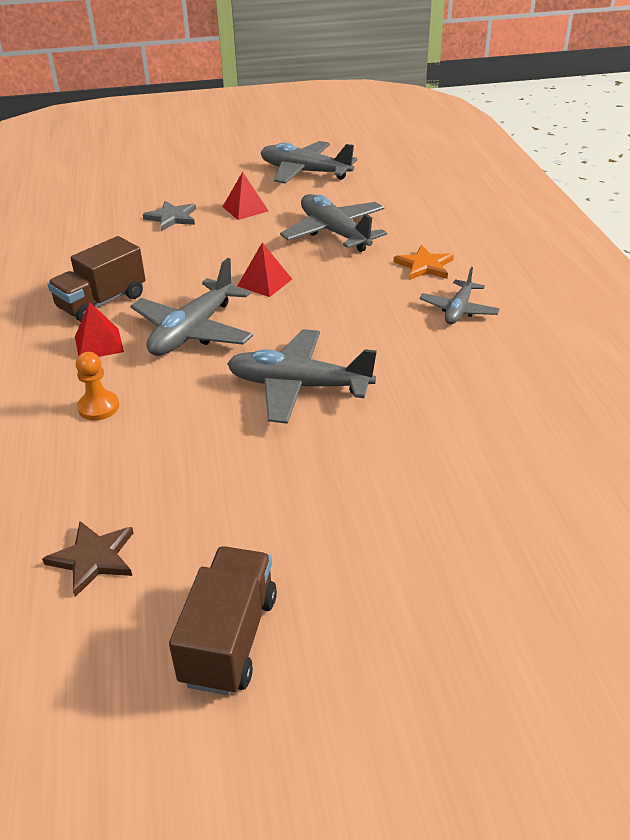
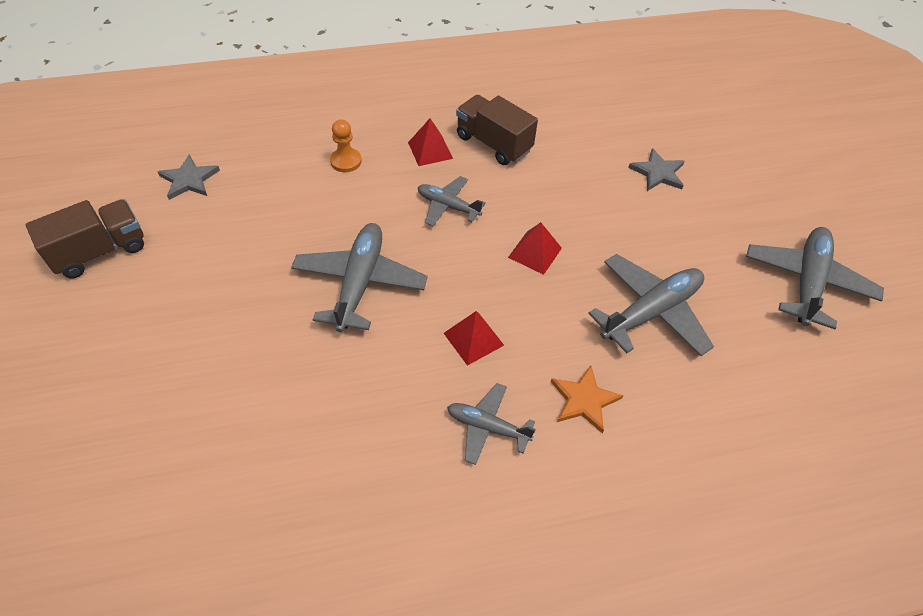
camera: 85 degrees right, 15 degrees up
(93, 558) = (189, 180): brown star -> grey star
(193, 331) = (448, 206): grey plane -> grey plane, size x0.59
(229, 638) = (100, 251): brown truck -> brown truck turned 45 degrees counterclockwise
(245, 209) = (692, 229): red pyramid -> red pyramid (473, 339)

